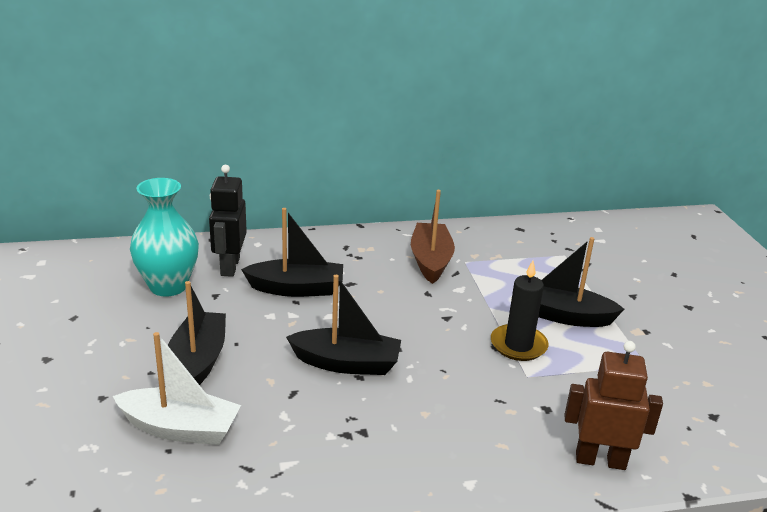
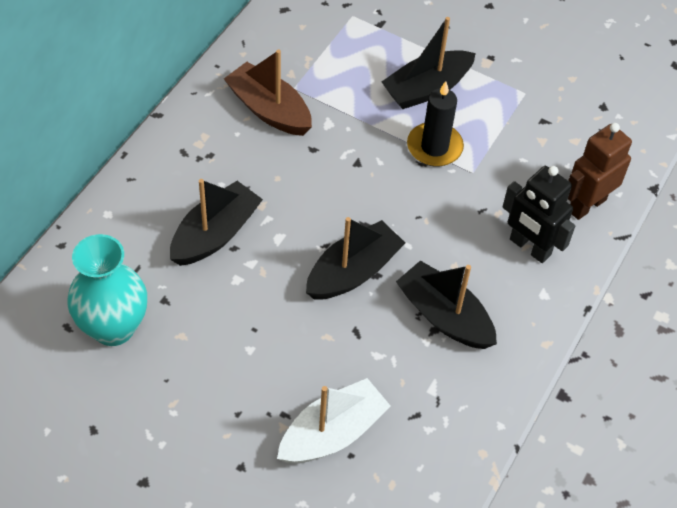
camera: 50 degrees left, 25 degrees up
(198, 361) = (255, 371): black boat -> black boat (444, 316)
(229, 266) = (127, 260): black robot -> black robot (529, 247)

